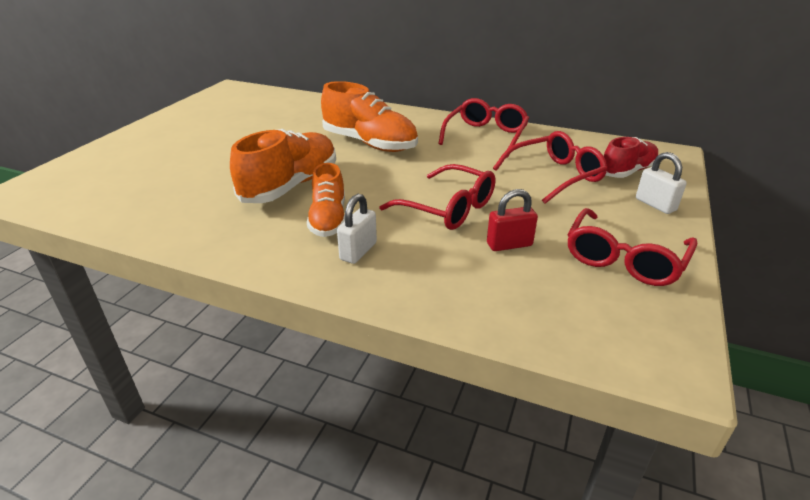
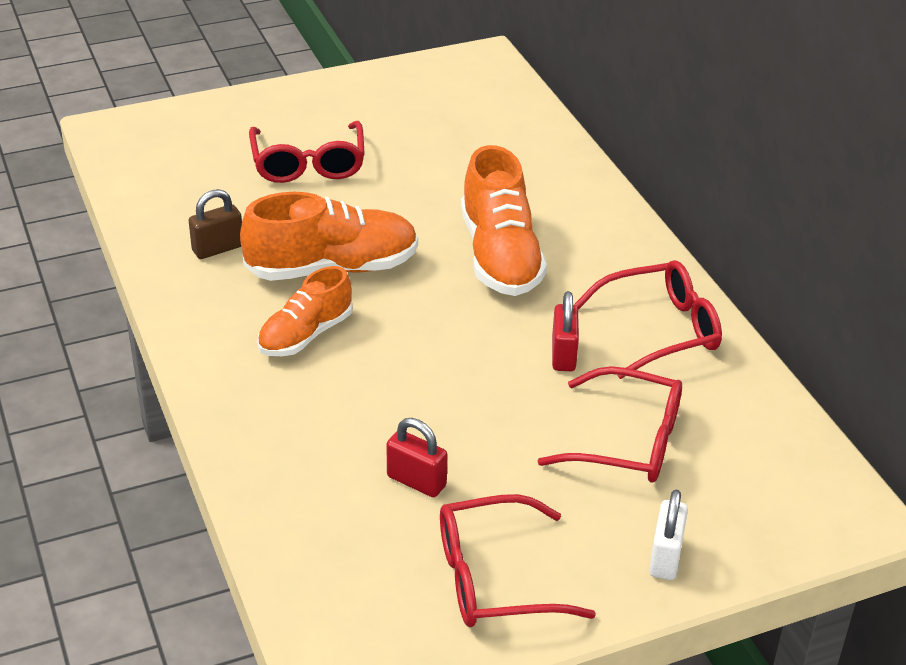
camera: 45 degrees right, 5 degrees up
(200, 210) = (218, 248): none -> brown padlock
(358, 251) = (277, 389): white padlock -> none
(448, 208) = (433, 400): red glasses -> red glasses (308, 164)
(468, 162) = (563, 355): none -> red padlock
(627, 171) = (732, 498): red shoe -> none

